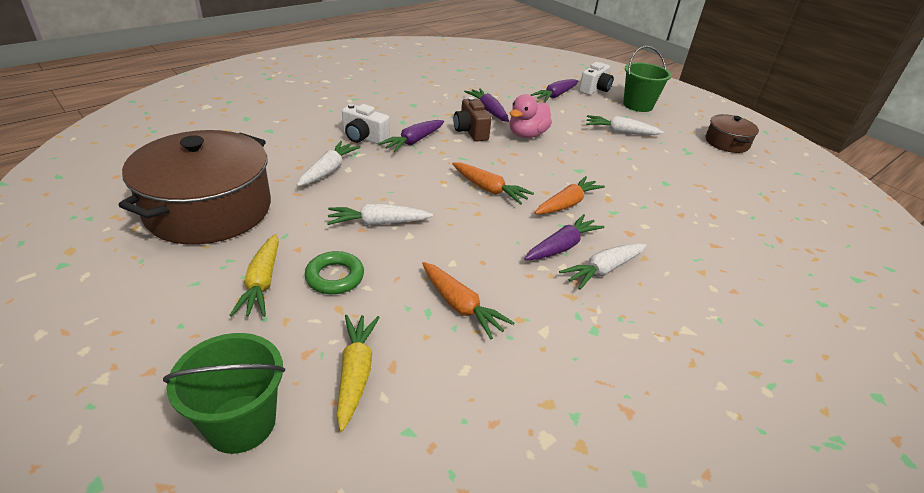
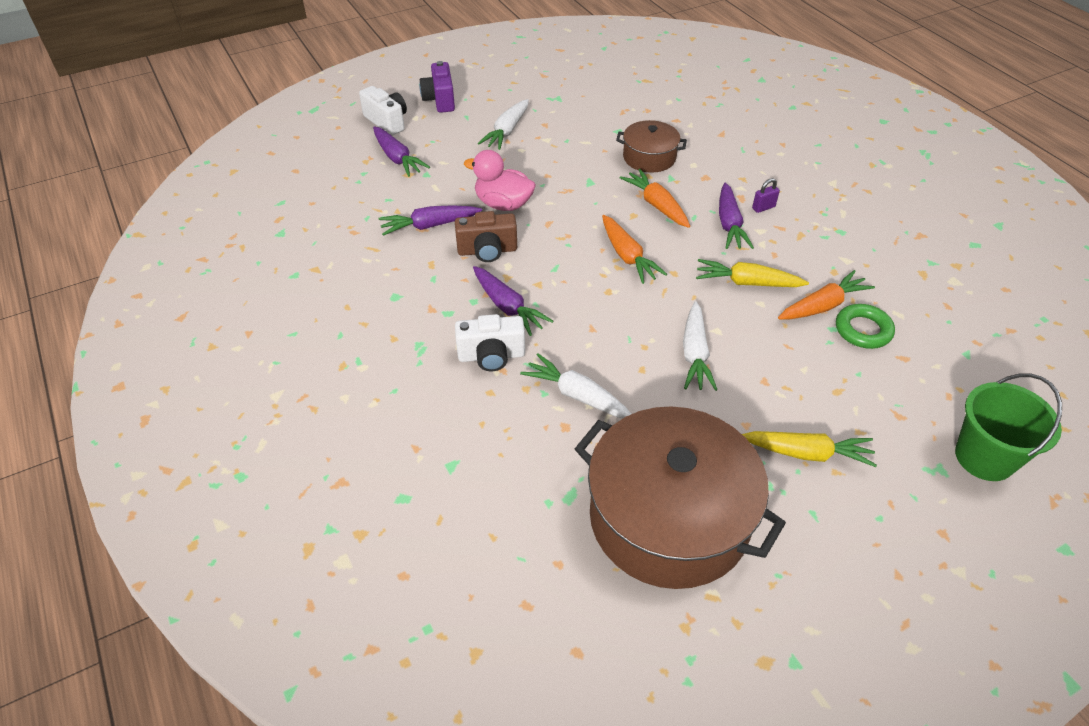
camera: 75 degrees left, 10 degrees up
(335, 277) = (791, 393): green ring -> green ring (863, 330)
(355, 373) = (915, 382): yellow carrot -> yellow carrot (746, 283)
(364, 138) = (491, 356): white camera -> white camera turned 45 degrees clockwise
(489, 189) = (627, 256): orange carrot -> orange carrot turned 105 degrees clockwise
(527, 135) = (503, 204): pink duck -> pink duck turned 150 degrees clockwise
(562, 246) = (729, 224): purple carrot -> purple carrot turned 150 degrees counterclockwise
(603, 270) = (763, 207): white carrot -> purple padlock
(638, 105) = (440, 100): green bucket -> purple camera
(726, 143) = (540, 67): brown pot -> brown pot (649, 157)

